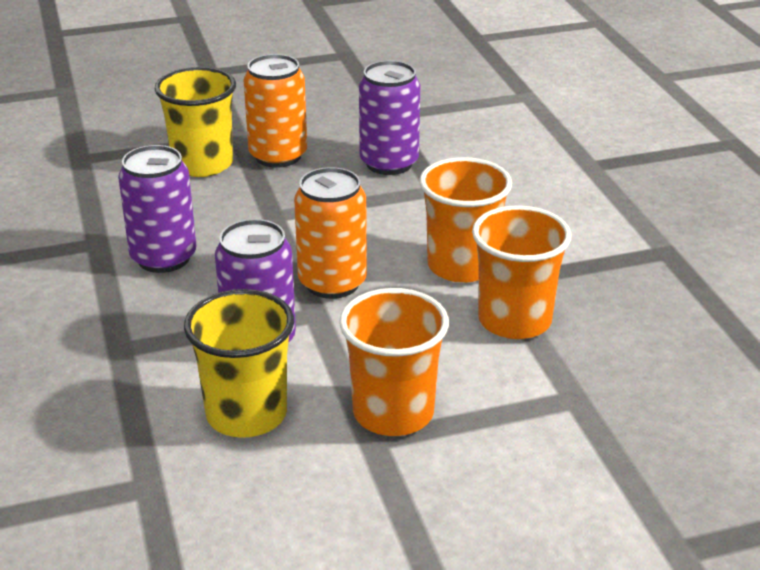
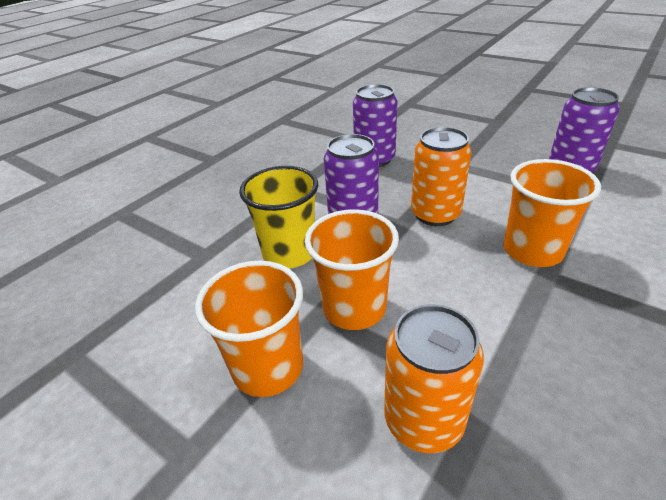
camera: 55 degrees right, 5 degrees up
(202, 164) = (459, 127): yellow cup -> none
(278, 156) = (505, 138): orange can -> orange can (423, 420)
(514, 320) = (520, 308): orange cup -> orange cup (268, 367)

